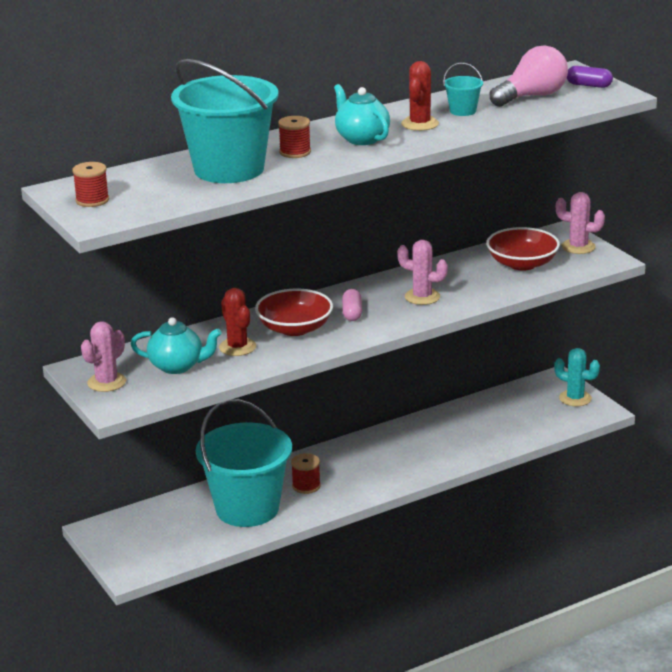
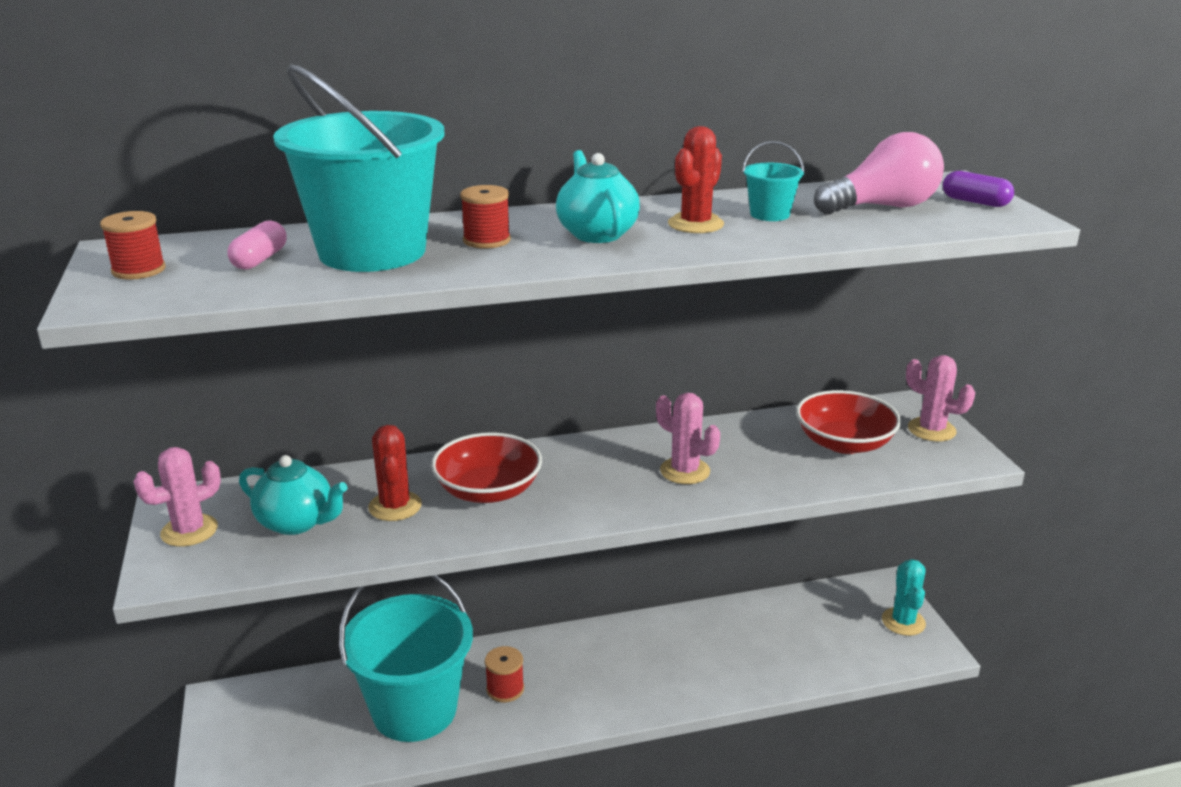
camera: 15 degrees right, 0 degrees up
(352, 313) = (577, 480): pink capsule -> pink capsule (260, 259)
(575, 398) = (903, 622): turquoise cactus -> turquoise cactus turned 45 degrees clockwise

